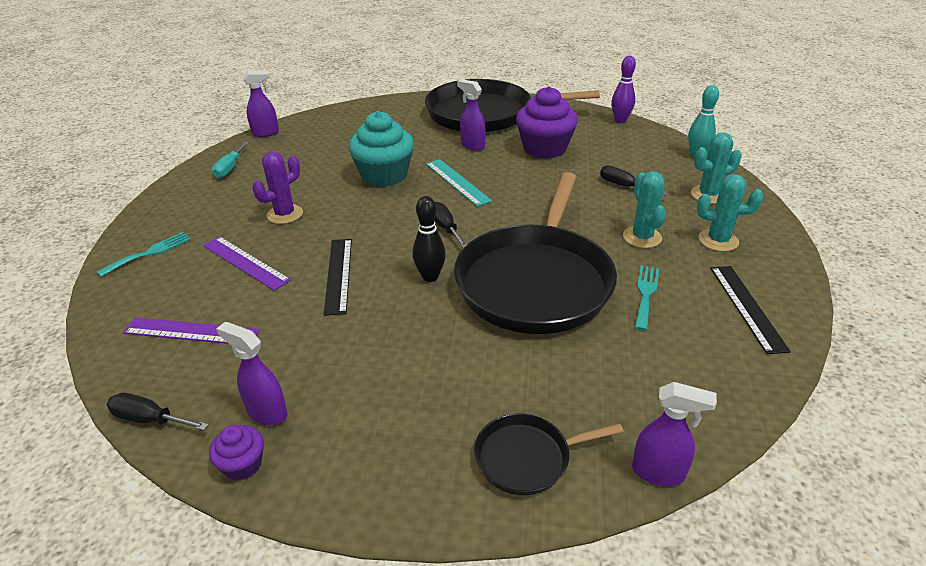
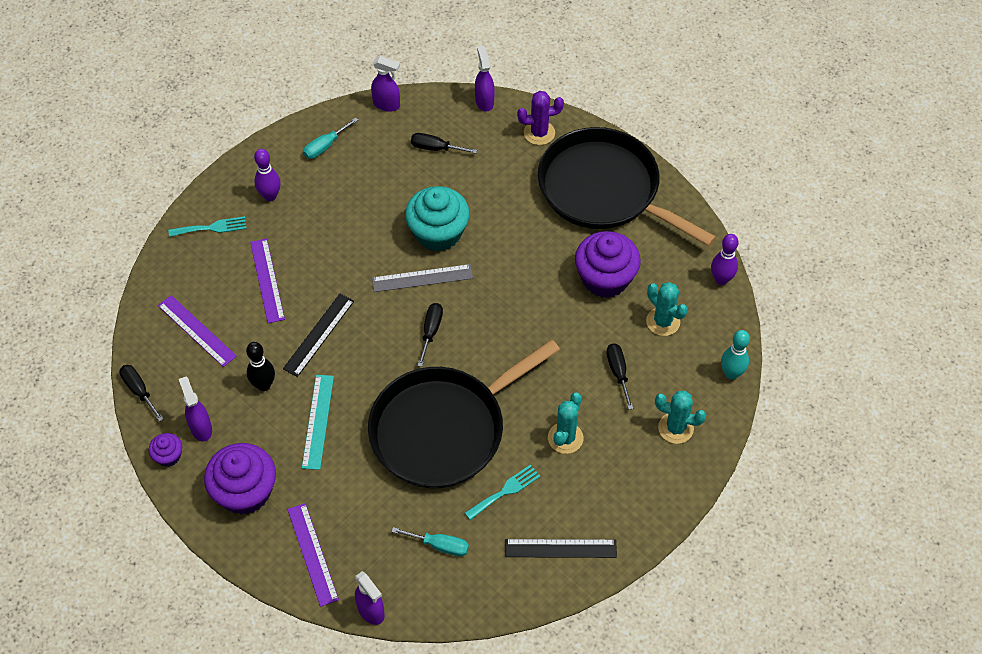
camera: 35 degrees right, 20 degrees up
(199, 212) = (270, 196): none -> purple bowling pin
(285, 214) = (328, 239): purple cactus -> purple cactus (539, 133)
(331, 138) = (435, 148): none -> black screwdriver
(381, 444) = (245, 492): none -> purple cupcake
(400, 202) = (422, 278): none -> grey ruler
(430, 277) = (377, 377): black bowling pin -> black bowling pin (264, 385)
(457, 182) = (488, 279): turquoise ruler -> turquoise ruler (318, 421)
(472, 145) = (546, 235): purple spray bottle -> purple spray bottle (484, 101)
(527, 458) = (312, 554): black pan -> purple ruler
(647, 367) = (440, 545): none -> turquoise screwdriver
(718, 240) = (619, 479): turquoise cactus -> turquoise cactus (663, 321)
(747, 307) = (560, 548): black ruler -> black ruler turned 60 degrees clockwise

